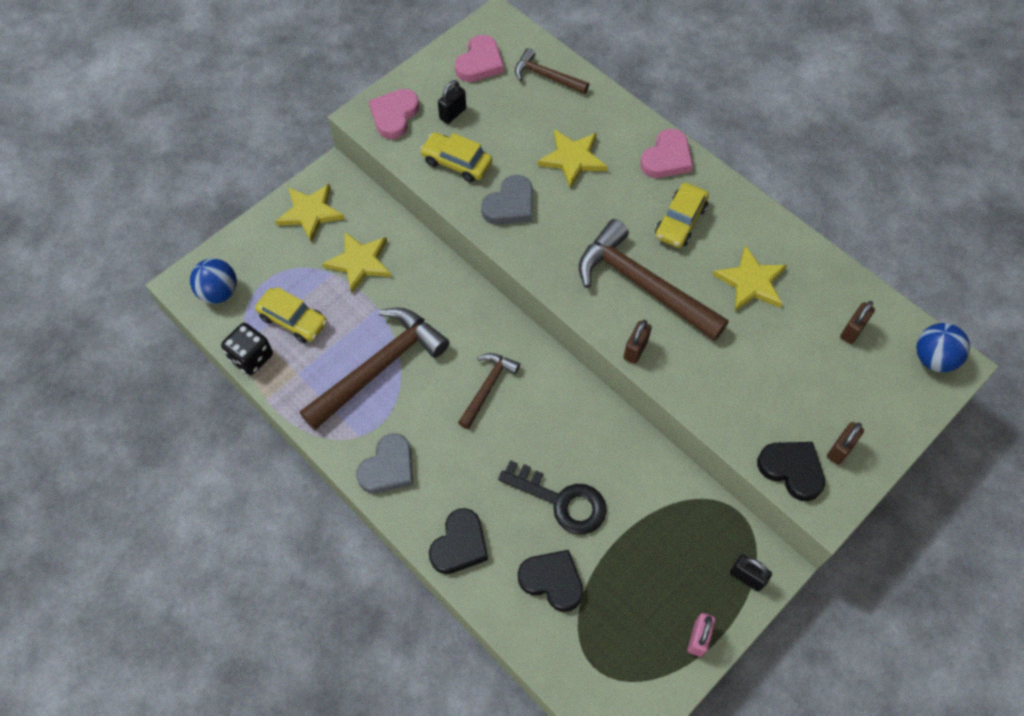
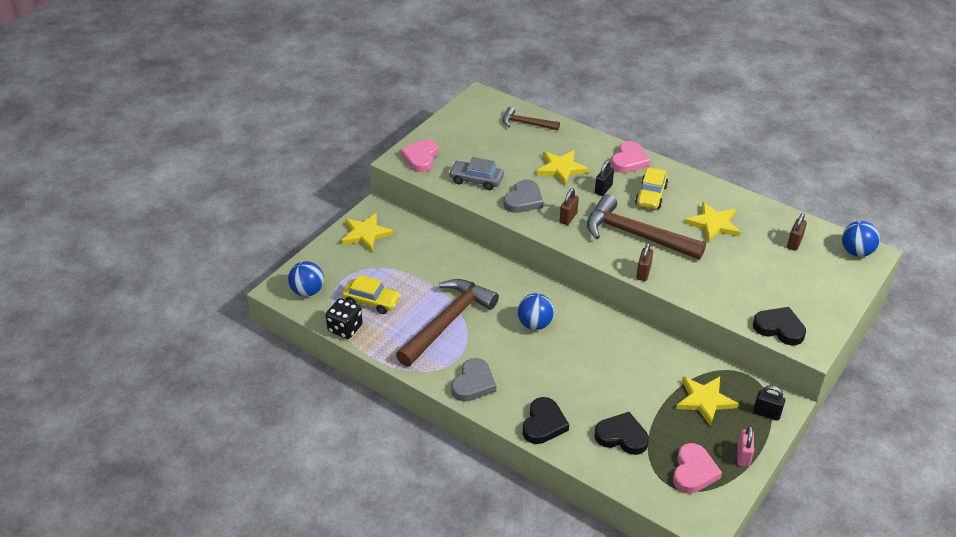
camera: 10 degrees left, 20 degrees down
(360, 262) = (413, 259): yellow star -> yellow star (705, 400)
(452, 114) = (464, 152): black padlock -> black padlock (603, 189)
(456, 163) = (476, 180): yellow car -> grey car
(480, 63) = (475, 121): pink heart -> pink heart (693, 471)
(487, 388) = (535, 324): brown hammer -> blue ball
(562, 501) = (613, 386): black key -> none
(840, 449) = (809, 312): brown padlock -> brown padlock (568, 218)

